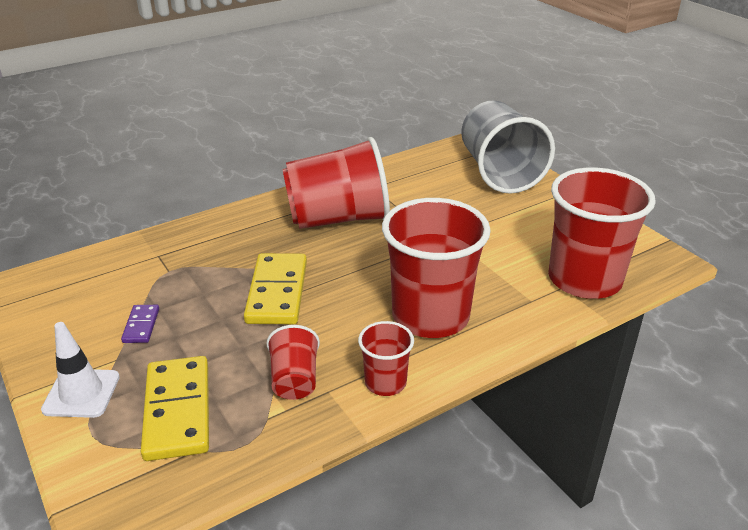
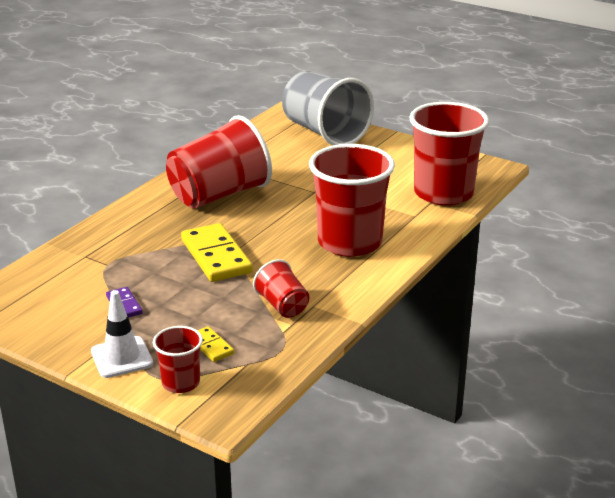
camera: 25 degrees left, 5 degrees down
(178, 410) = (211, 346): yellow domino -> yellow domino, size x0.49
(385, 382) = (350, 290): red cup -> red cup (181, 383)

